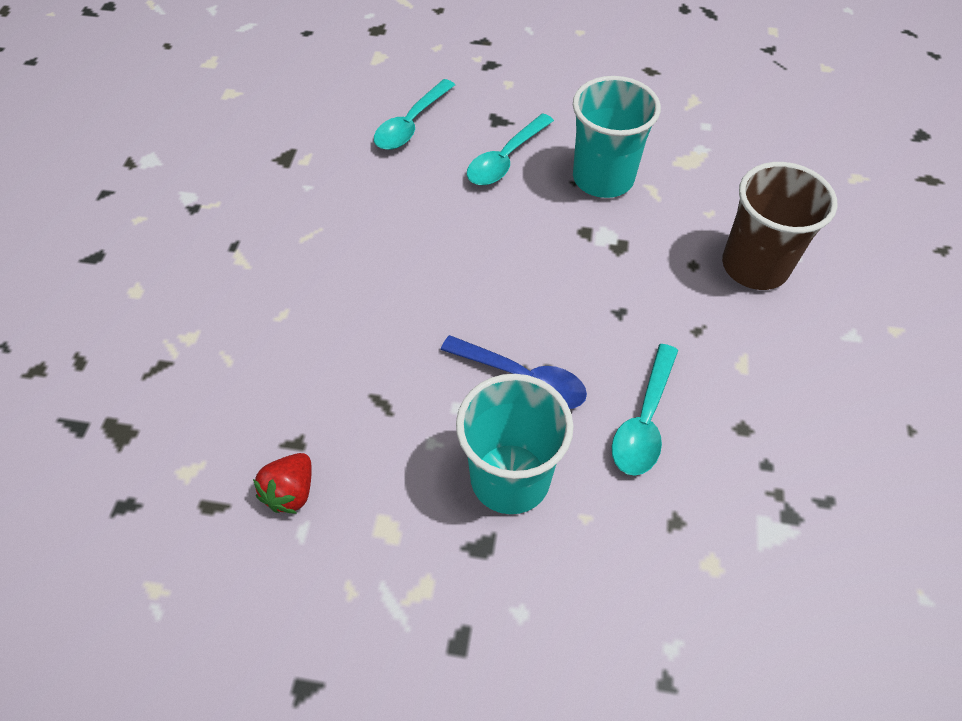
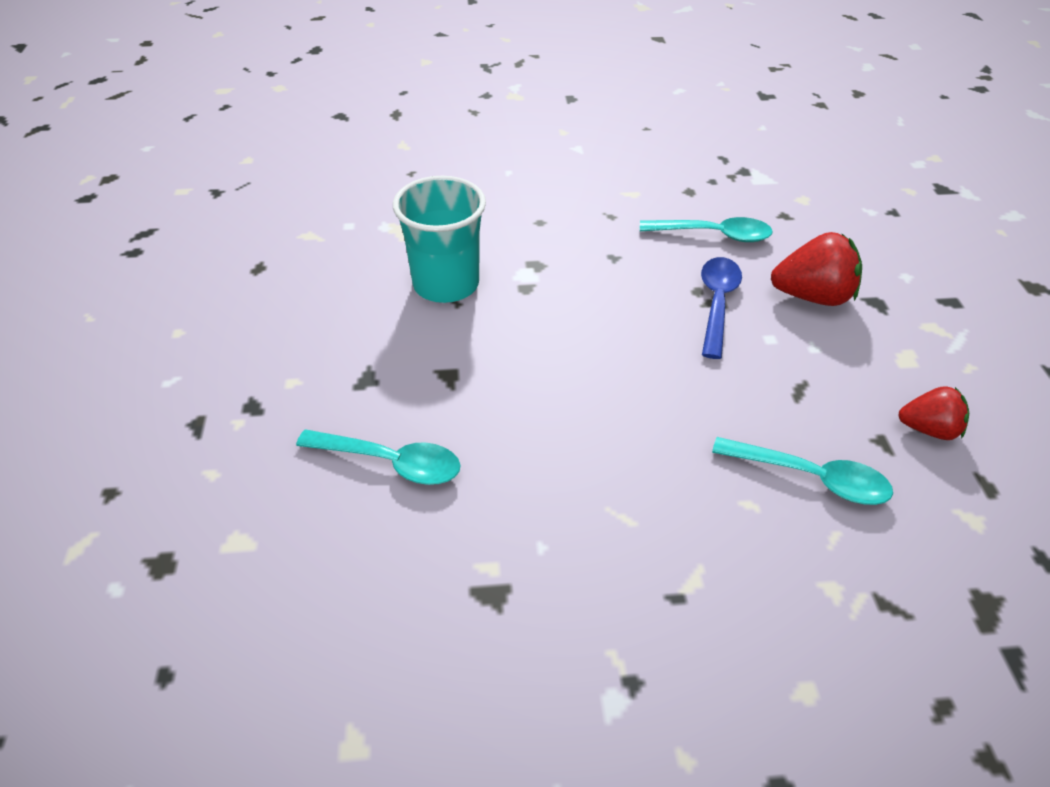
camera: 105 degrees left, 10 degrees down
(506, 159) = (436, 360): turquoise spoon -> turquoise spoon (811, 477)
(510, 478) = (812, 296): turquoise cup -> red strawberry
(754, 266) = (527, 191): brown cup -> none

